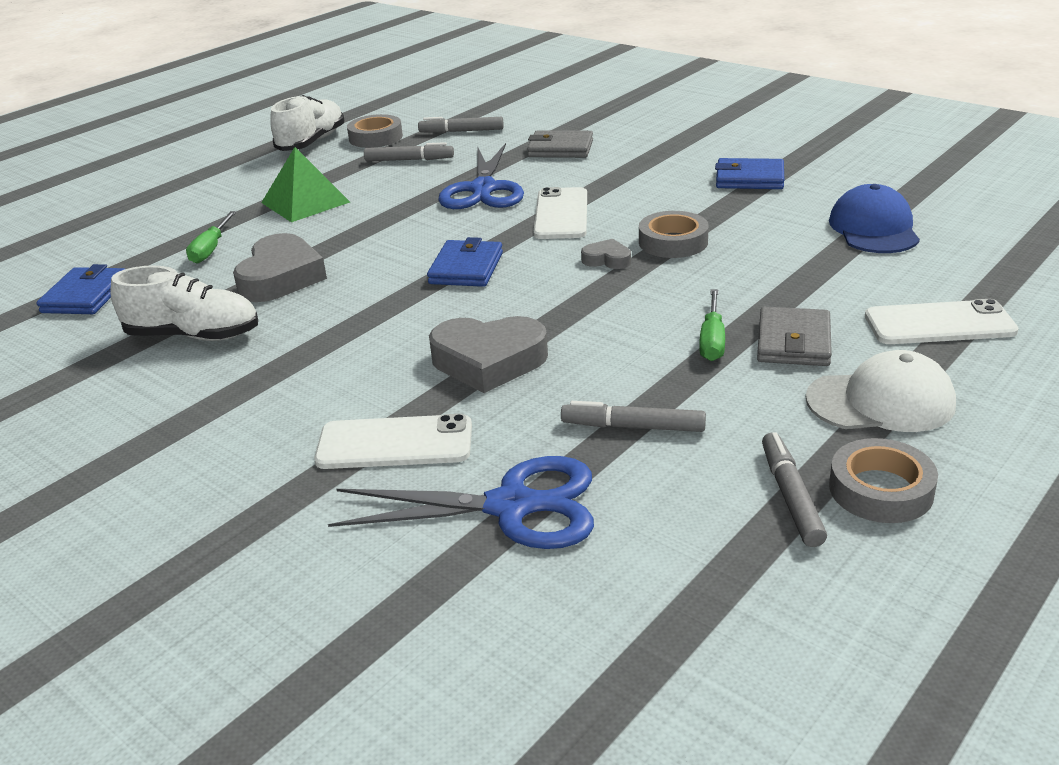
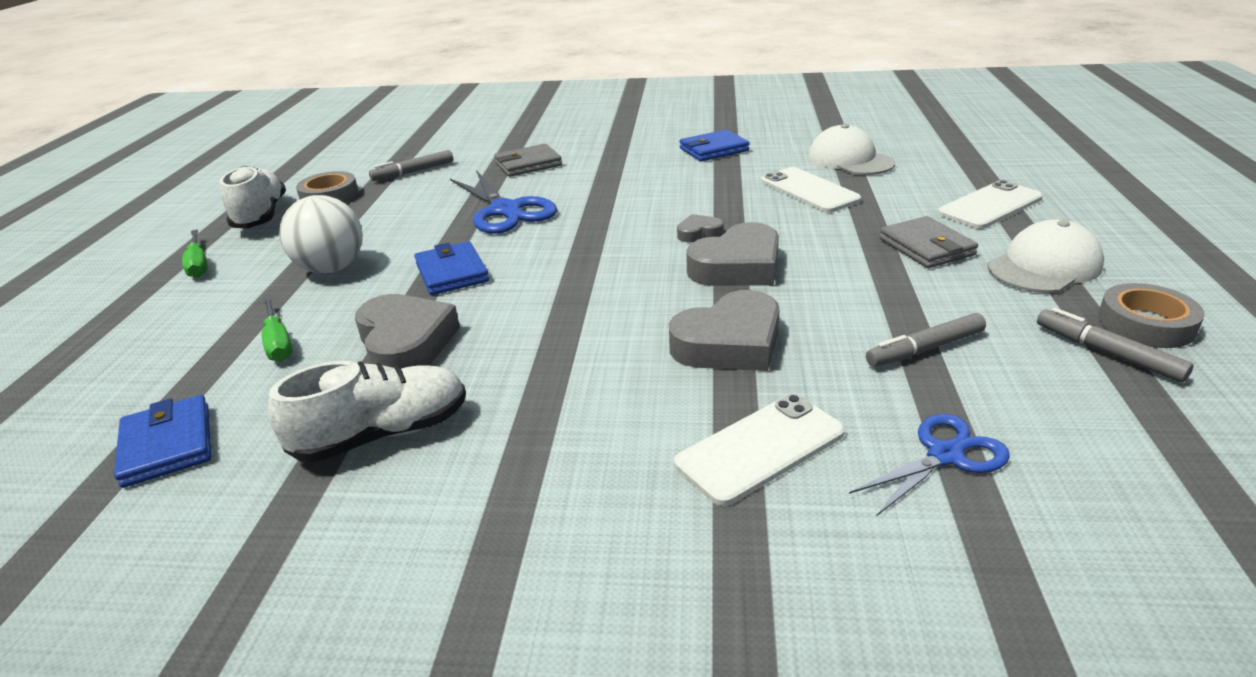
camera: 35 degrees left, 0 degrees up
(305, 202) = (331, 268): green pyramid -> white ball
(409, 160) = (394, 205): grey marker -> none
(466, 268) = (588, 276): blue wallet -> blue wallet (452, 273)
(512, 506) = (945, 455): blue scissors -> blue scissors, size x0.63
(561, 214) = (606, 211): white phone -> white phone (809, 191)
(592, 301) = (737, 267): none -> grey heart
(673, 242) = (729, 206): grey tape -> none
(712, 340) = (872, 264): green screwdriver -> green screwdriver (198, 264)
(874, 228) = (850, 159): blue cap -> white cap

